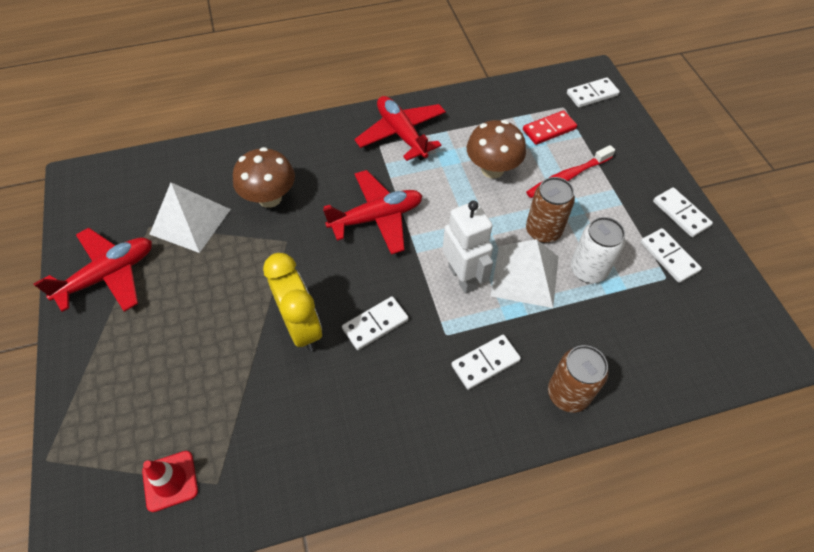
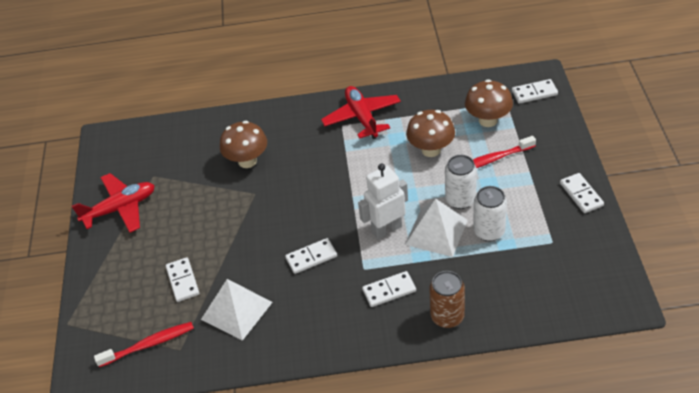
camera: 15 degrees right, 10 degrees down
(170, 481) = (148, 344): red traffic cone -> red toothbrush
(190, 221) = (184, 174): white pyramid -> white pyramid (236, 310)
(301, 326) = (255, 254): yellow clock -> none
(377, 218) = (328, 181): red plane -> none
(463, 277) = (386, 229): white robot -> white robot turned 105 degrees counterclockwise
(543, 231) = (460, 200): brown can -> white can
(549, 129) = (488, 120): red domino -> brown mushroom
(669, 257) = (560, 226): white domino -> white domino (183, 281)

